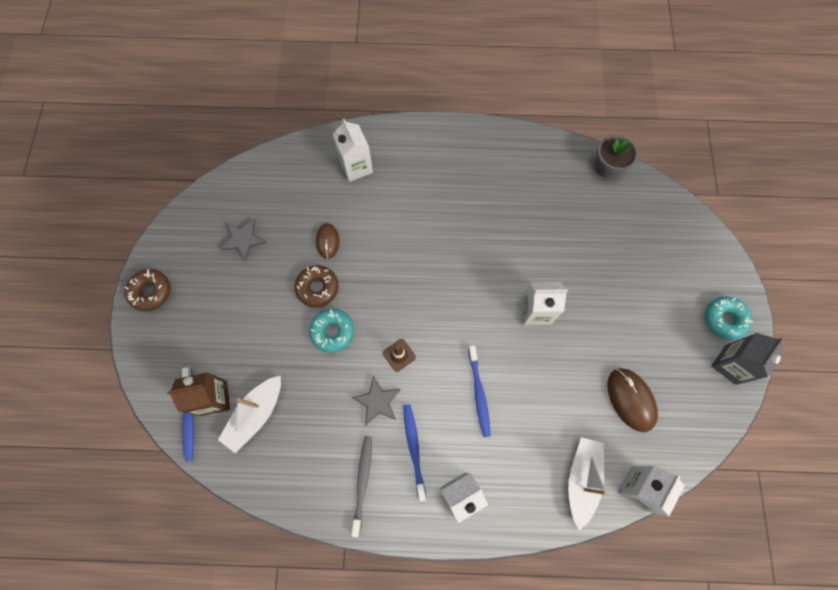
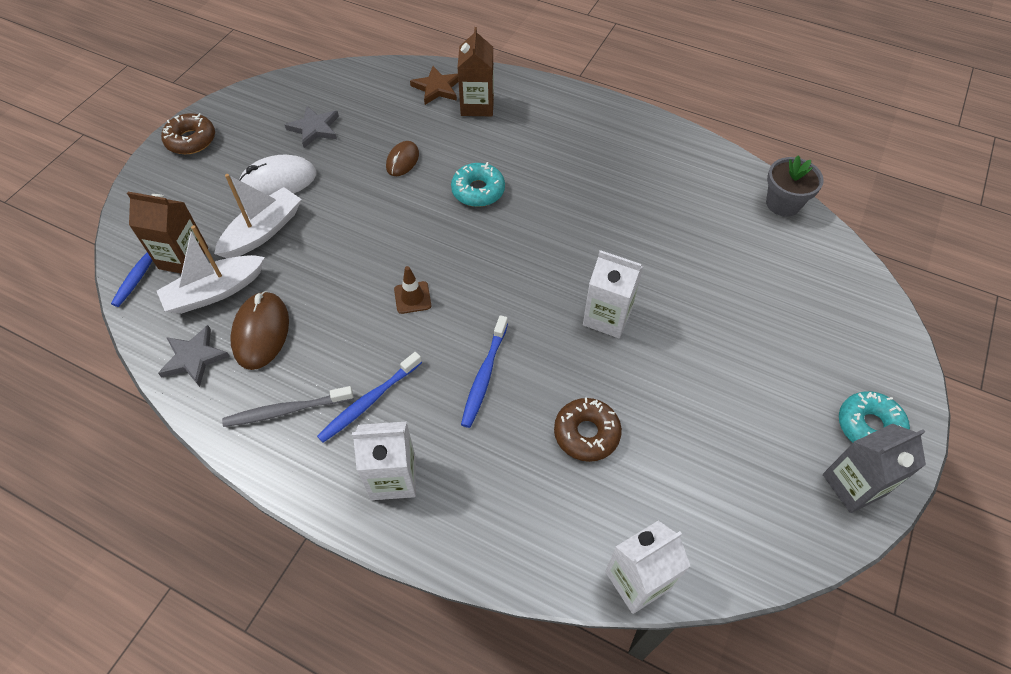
camera: 25 degrees right, 15 degrees down
(244, 300) = (278, 181): none -> white mouse
(317, 162) = (437, 88): none -> brown star
(317, 288) = (363, 199): brown donut -> brown donut (586, 433)
(332, 332) = (352, 246): turquoise donut -> turquoise donut (478, 191)
(356, 167) = (477, 105): white carton -> brown carton
(362, 481) = (286, 410): grey toothbrush -> grey toothbrush turned 135 degrees counterclockwise
(377, 401) = (357, 334): grey star -> grey star (194, 358)
(414, 448) = (368, 402): blue toothbrush -> blue toothbrush turned 150 degrees counterclockwise
(582, 479) = (564, 533): white boat -> white boat (263, 231)
(631, 399) = (684, 467): brown mouse -> brown mouse (261, 332)

